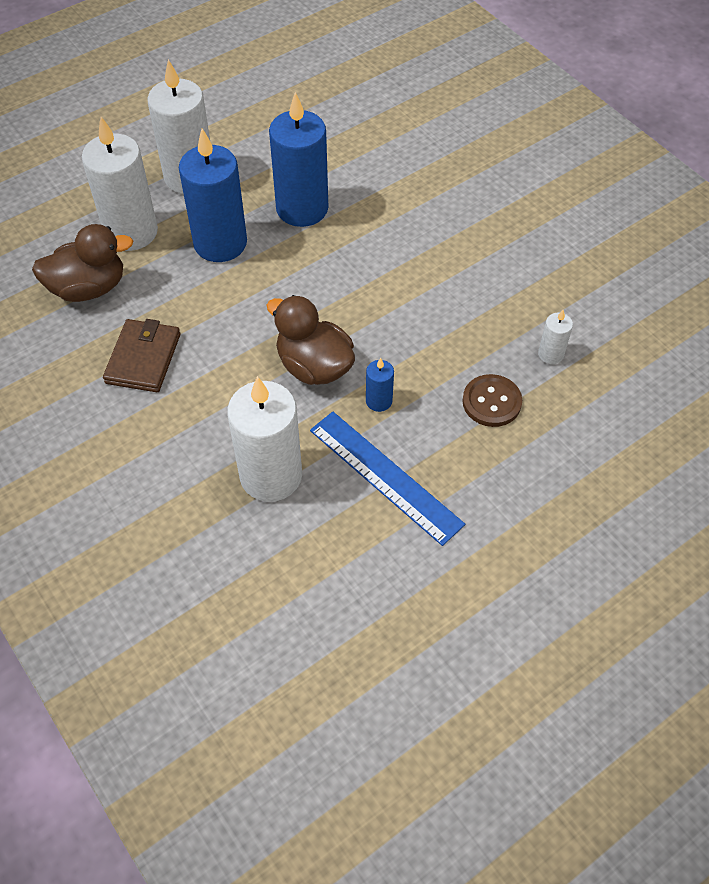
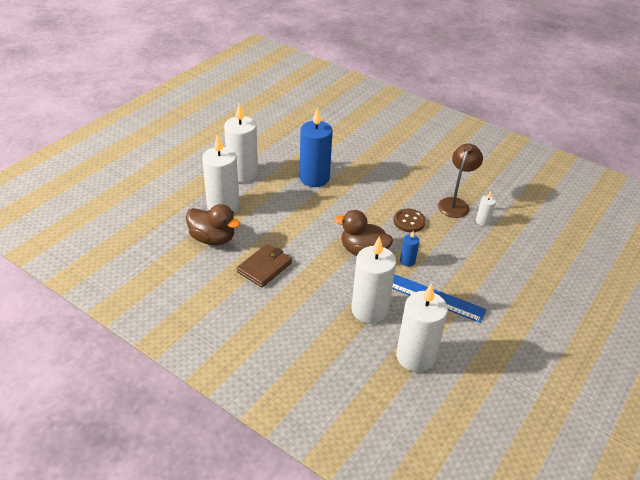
camera: 20 degrees left, 15 degrees down
(89, 288) = (213, 238): brown duck -> brown duck turned 60 degrees clockwise
(143, 358) = (264, 267): brown wallet -> brown wallet turned 45 degrees clockwise
(220, 243) = (278, 202): blue candle -> none
(302, 578) = (415, 356): none -> white candle
(491, 402) = (466, 249): brown button -> brown button (409, 221)
(520, 309) = (455, 203): none -> brown lamp

